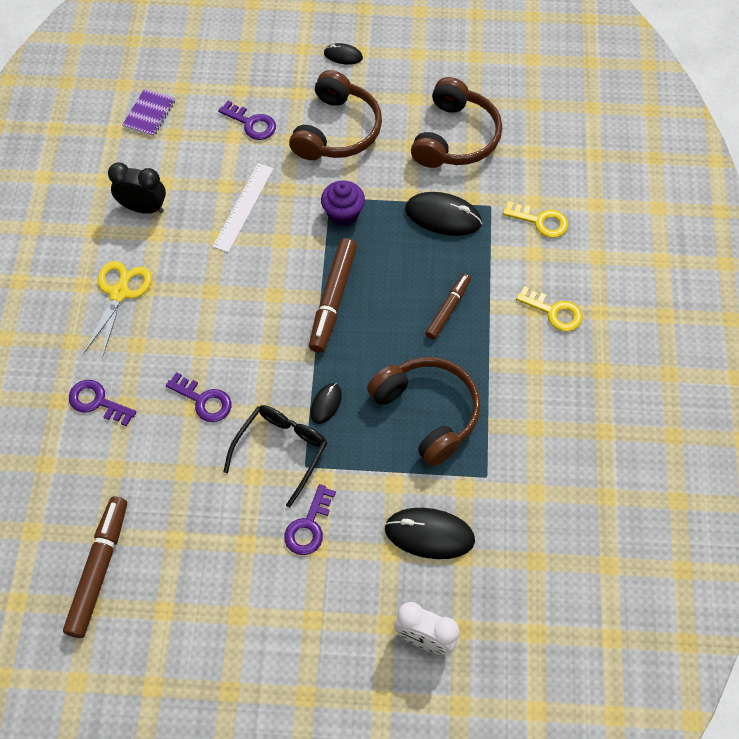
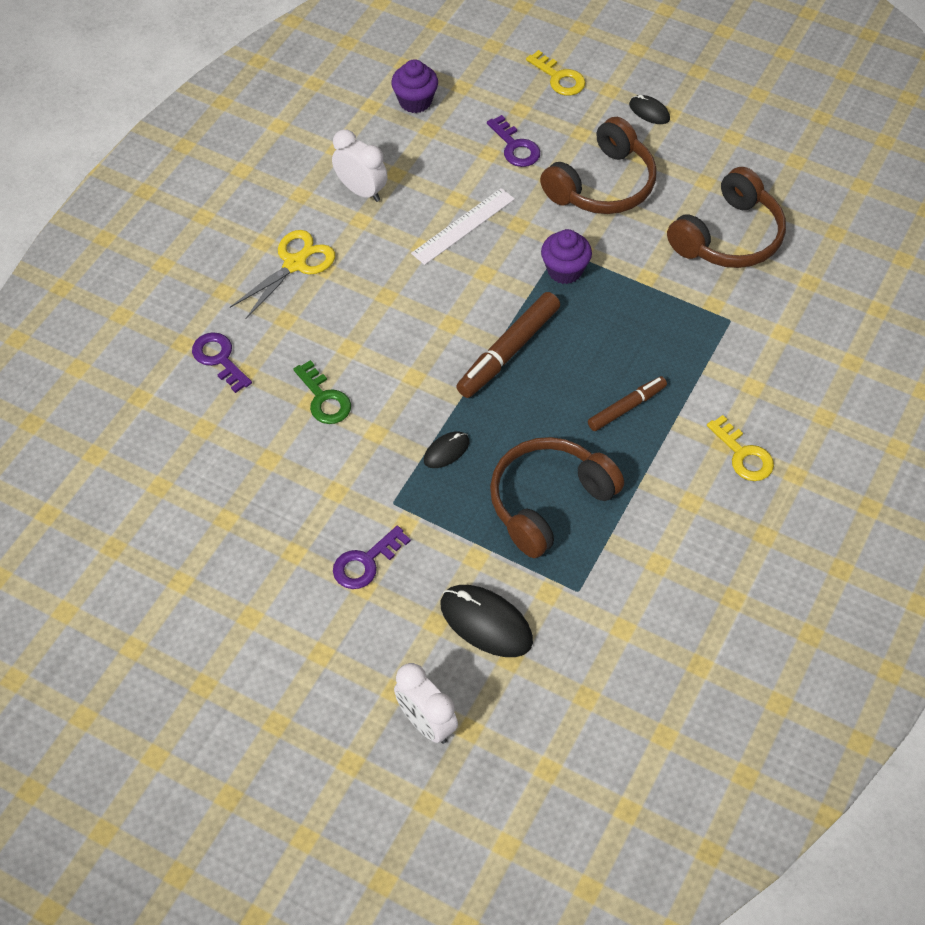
camera: 25 degrees right, 5 degrees down
(99, 569) = (139, 517): brown marker -> none
(143, 208) = (361, 191): black clock -> white clock
(149, 114) = (415, 101): purple notebook -> purple cupcake
(204, 400) = (324, 398): purple key -> green key
(281, 451) = (376, 478): black glasses -> none
(427, 412) = (549, 502): brown headphones -> brown headphones turned 120 degrees counterclockwise
(443, 216) = (671, 312): black mouse -> none
(540, 221) = (778, 356): yellow key -> yellow key (559, 78)

